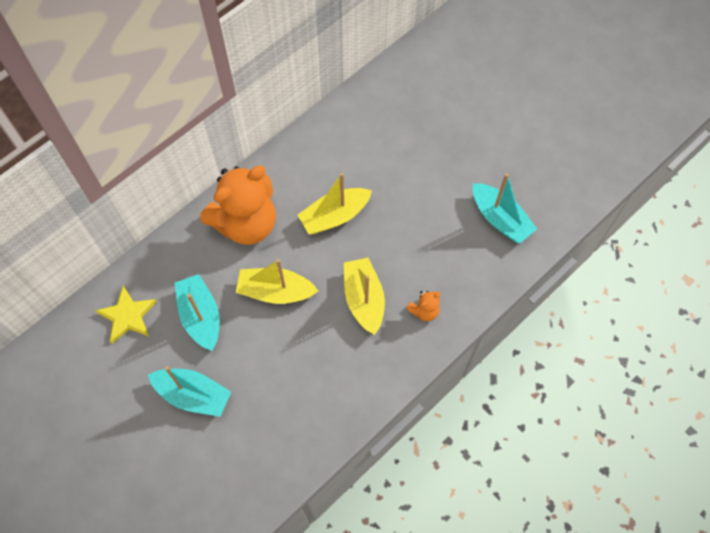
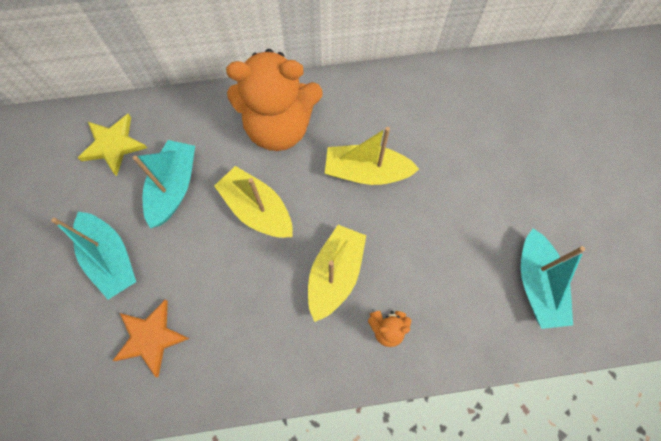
camera: 35 degrees right, 5 degrees up
(266, 426) = (151, 337): none -> orange star

